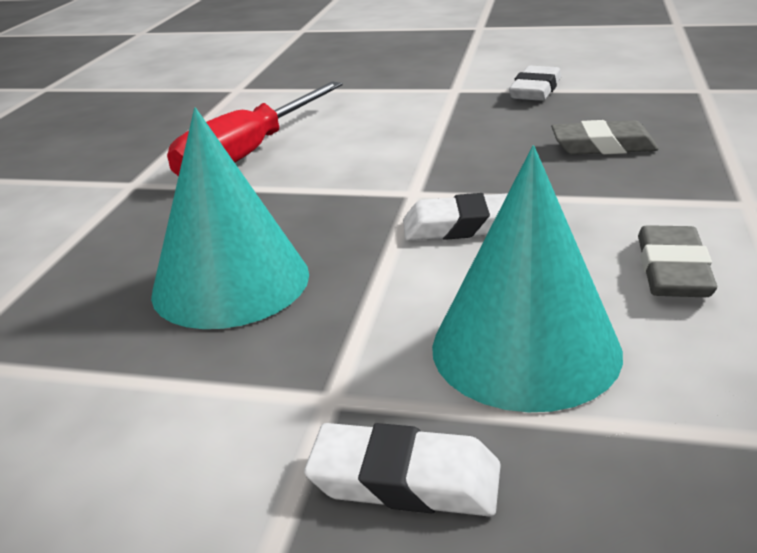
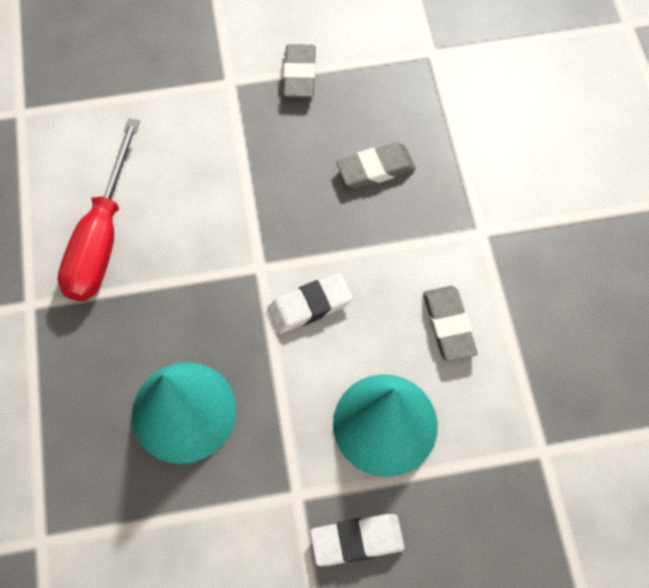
camera: 25 degrees left, 35 degrees up
(535, 90) = (299, 74): white eraser -> grey eraser

